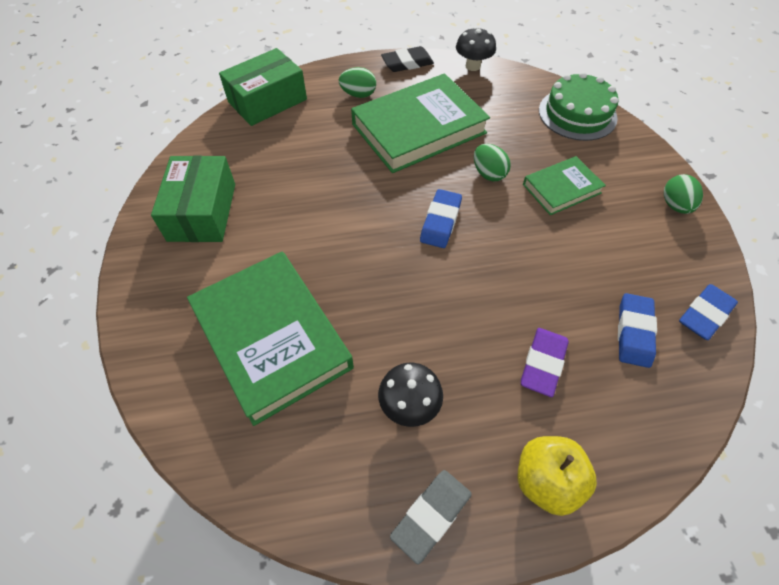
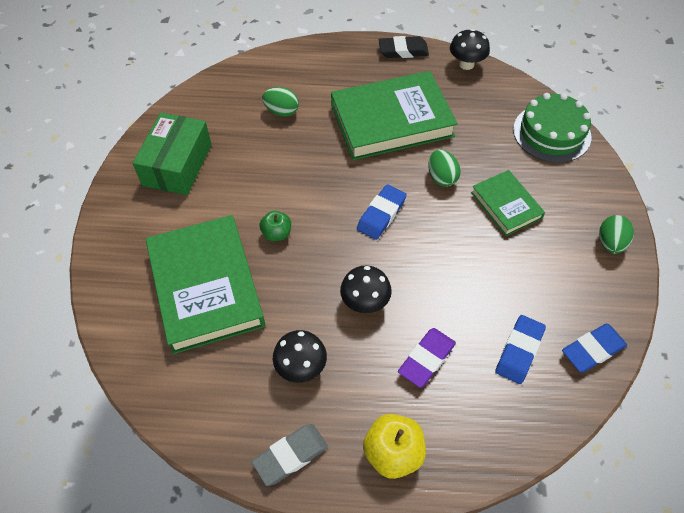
camera: 15 degrees right, 0 degrees up
(267, 101) = (261, 68): green box -> none
(335, 263) = (277, 234): none -> green apple
(358, 94) = (346, 76): green egg -> green egg (282, 111)
(455, 316) = (365, 302): none -> black mushroom
(561, 189) = (506, 205): green book -> green book turned 75 degrees clockwise

